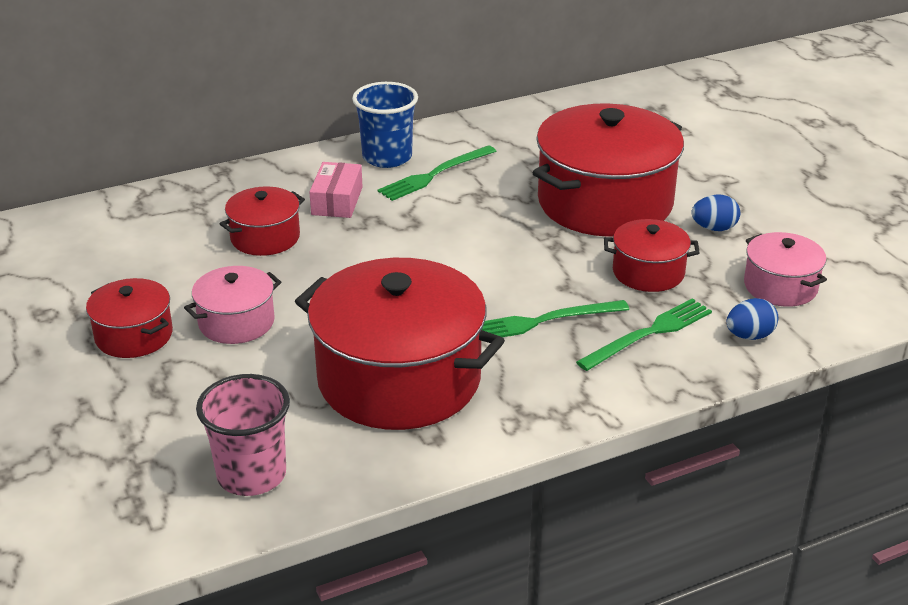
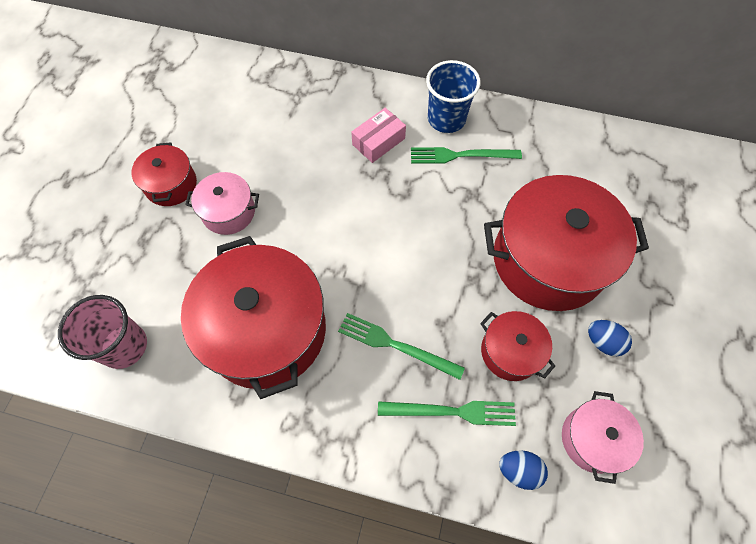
camera: 40 degrees right, 30 degrees up
(265, 237) = (309, 148): red pot -> none

